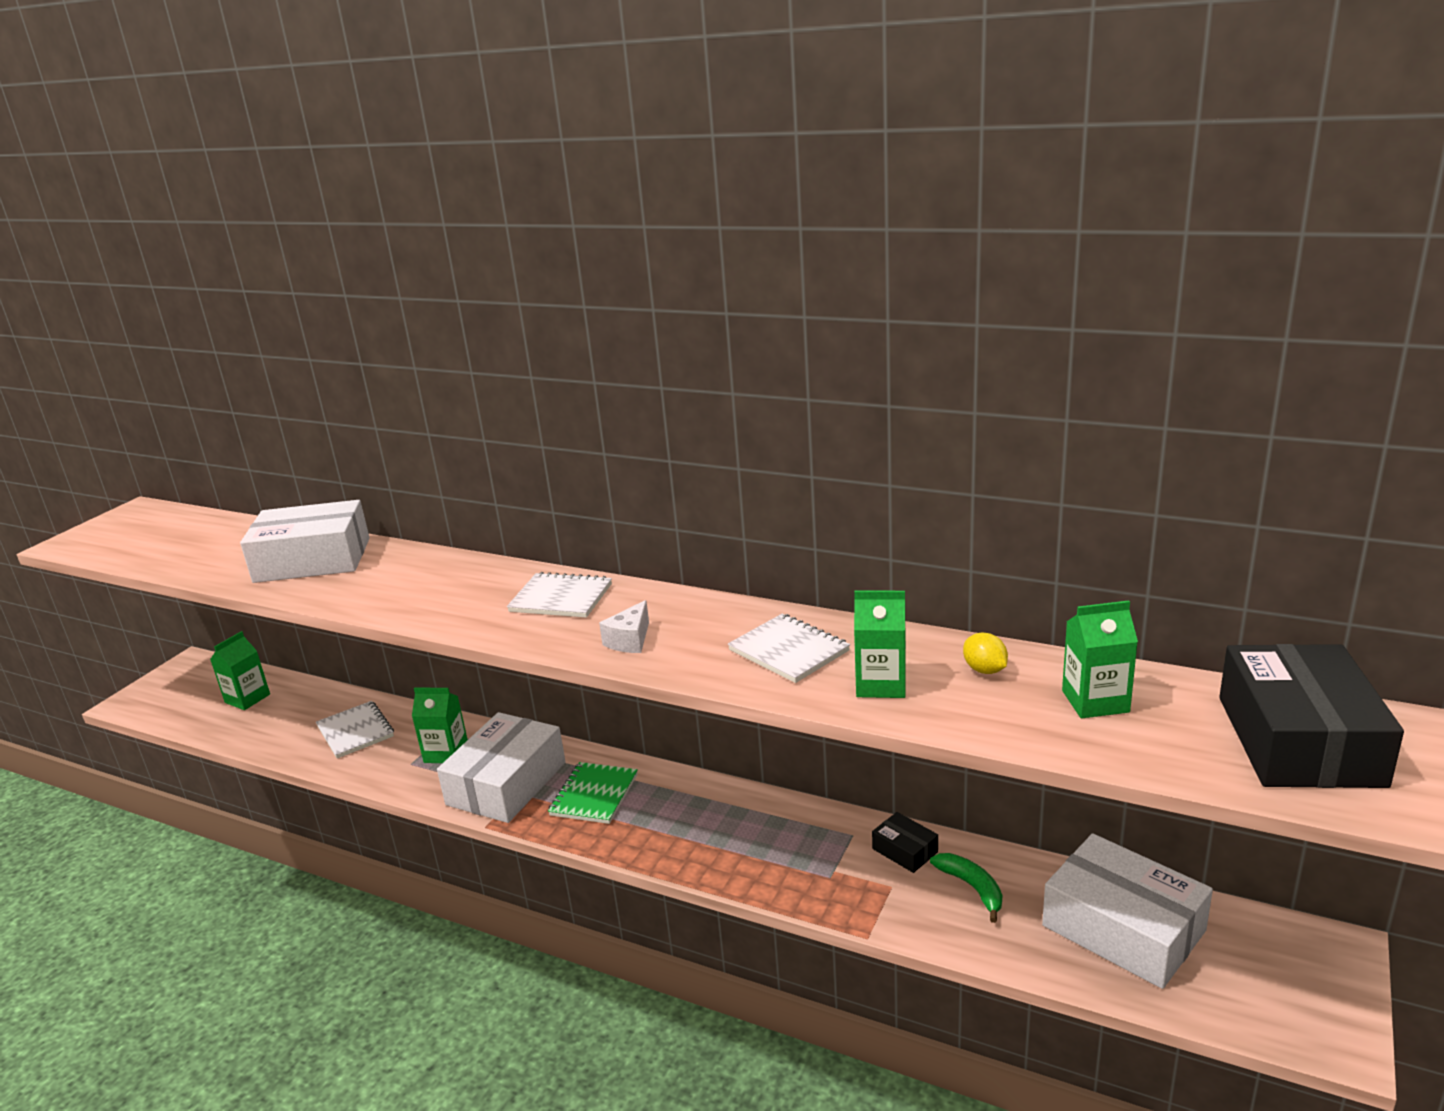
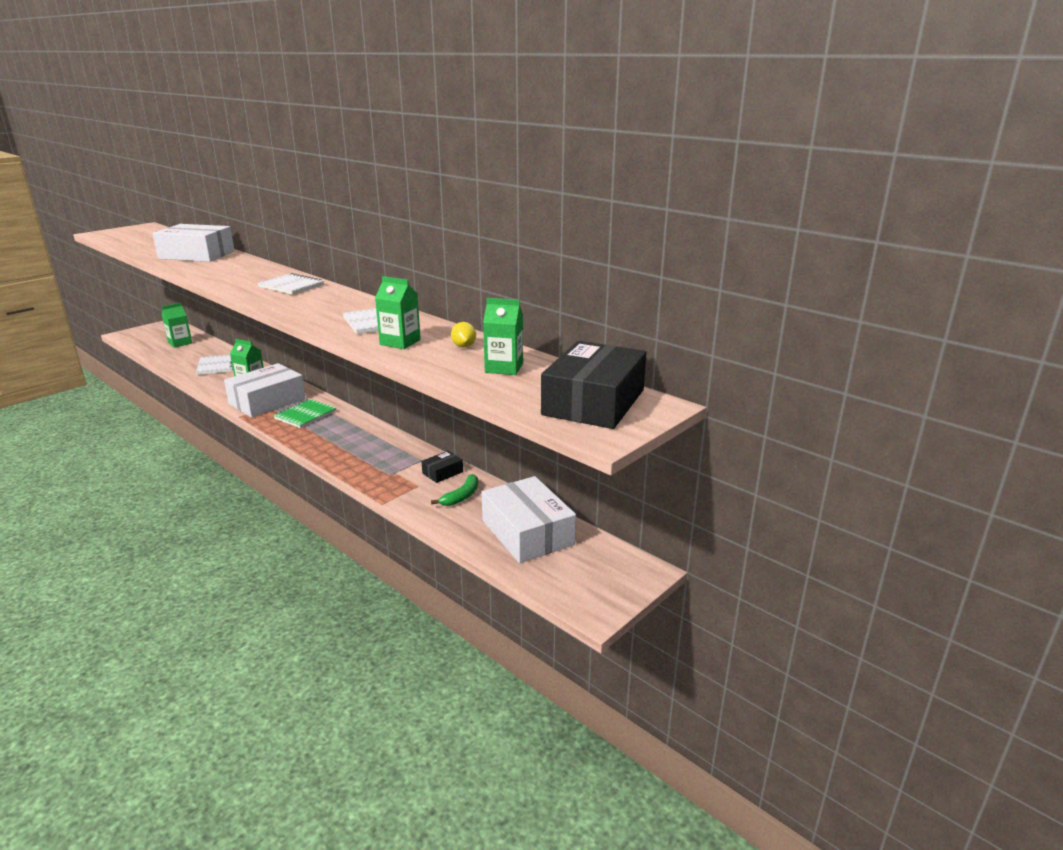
camera: 15 degrees right, 0 degrees up
(630, 640) = (300, 306): white cheese -> none
(905, 850) = (442, 472): black box -> black box turned 75 degrees clockwise
(972, 888) = (462, 496): green banana -> green banana turned 45 degrees clockwise

